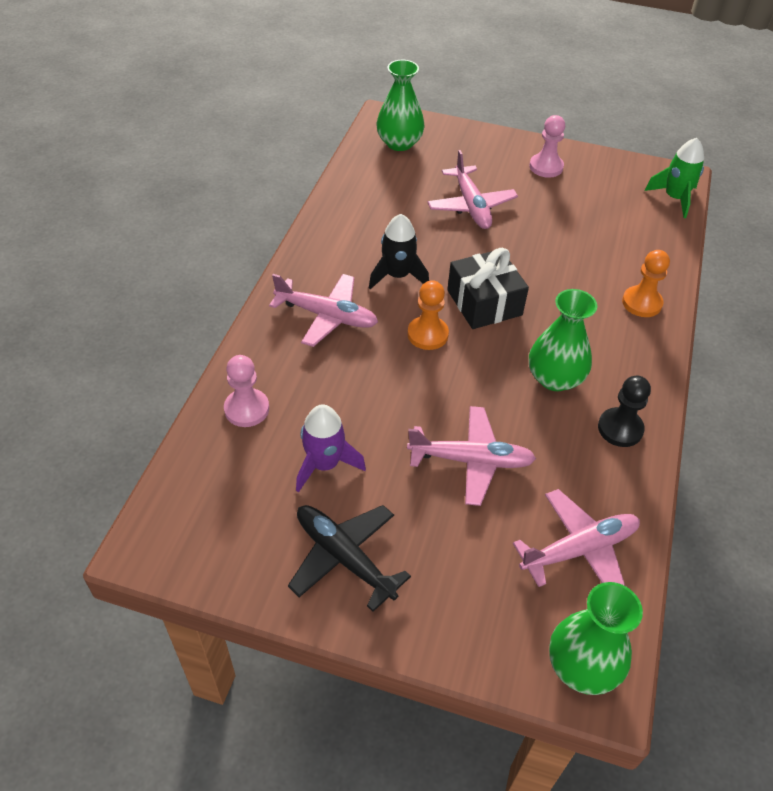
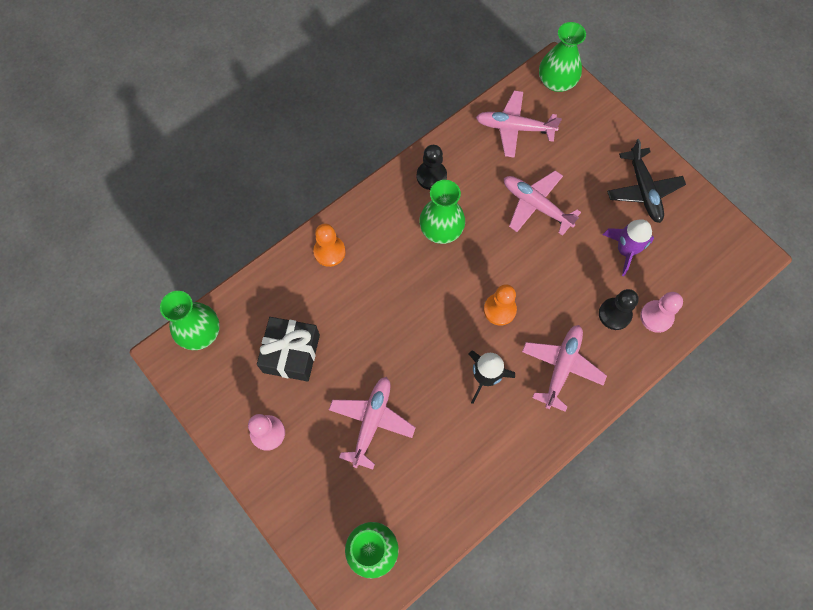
camera: 145 degrees left, 20 degrees up
(298, 389) = (614, 314): none -> black pawn
(327, 316) = (561, 367): pink plane -> pink plane turned 60 degrees clockwise
(484, 302) = (439, 315): black gift -> black gift (291, 353)
(674, 198) = (200, 332): green rocket -> green vase

